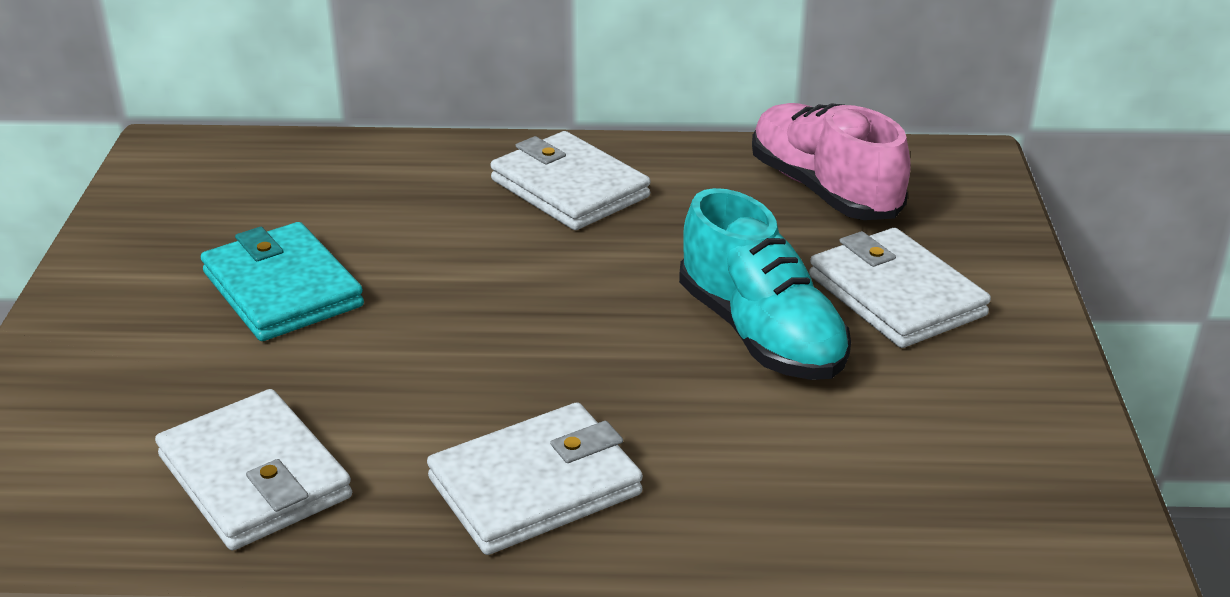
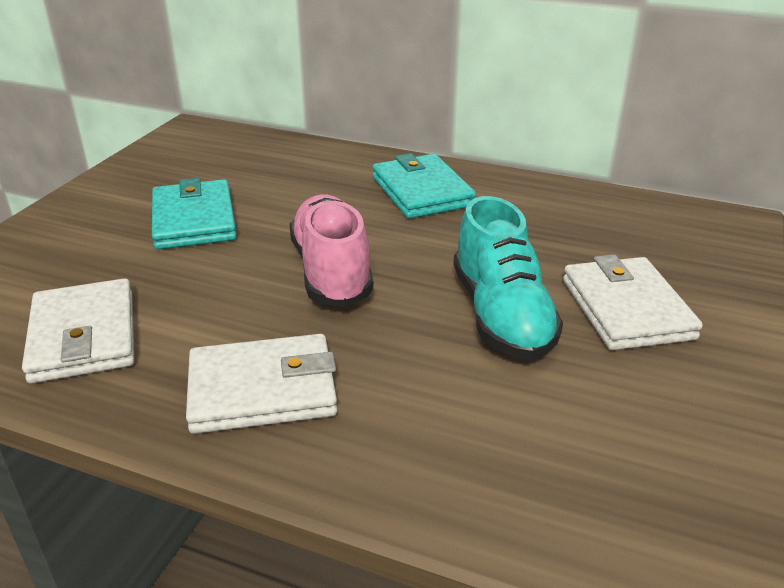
camera: 20 degrees right, 0 degrees up
(569, 188) = (421, 192): white wallet -> turquoise wallet
(824, 190) = (607, 223): pink shoe -> pink shoe (332, 271)

